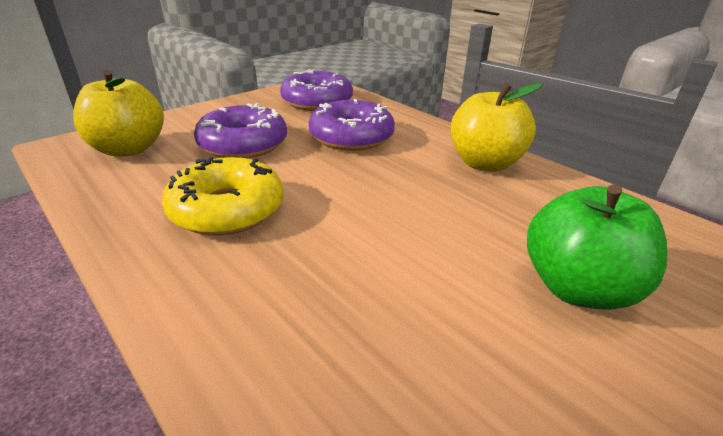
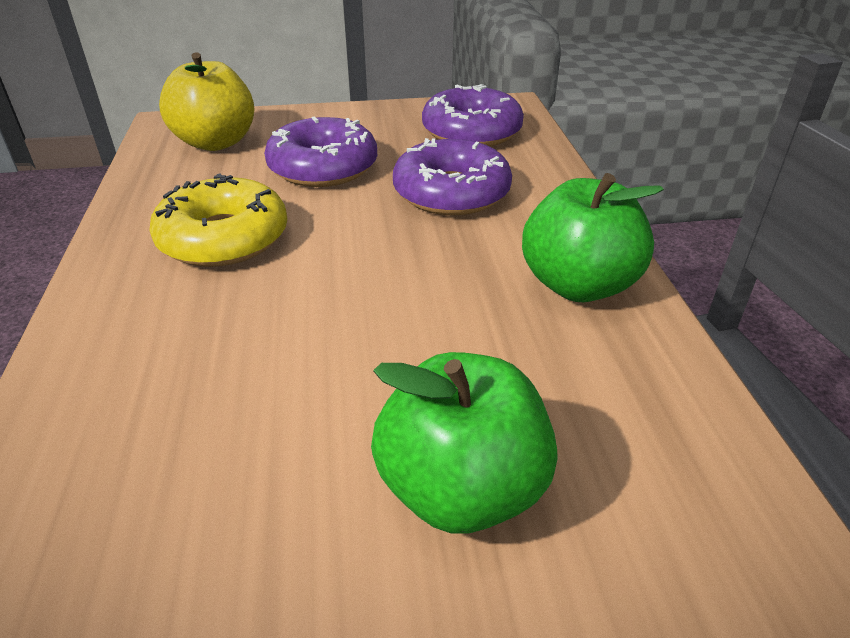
camera: 35 degrees right, 5 degrees up
(485, 163) = (578, 285): yellow apple -> green apple

